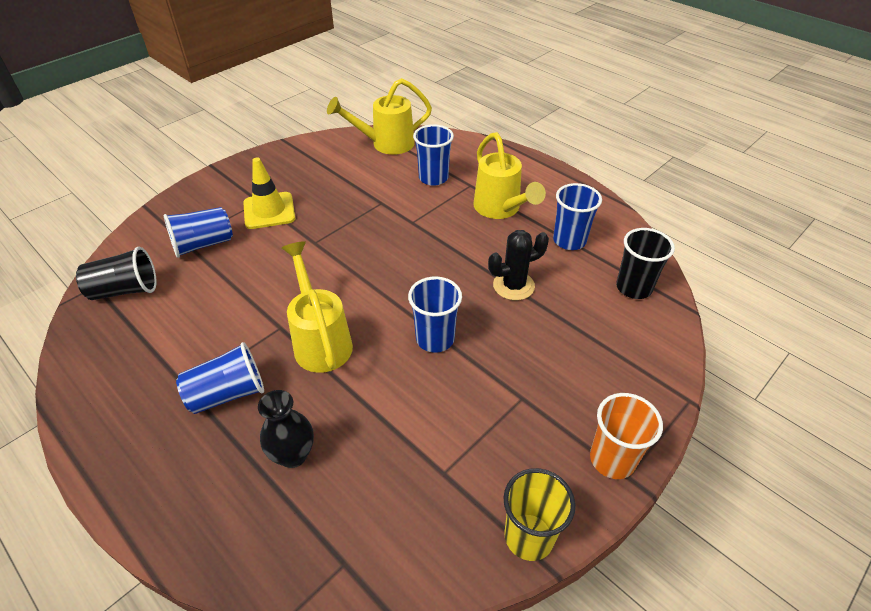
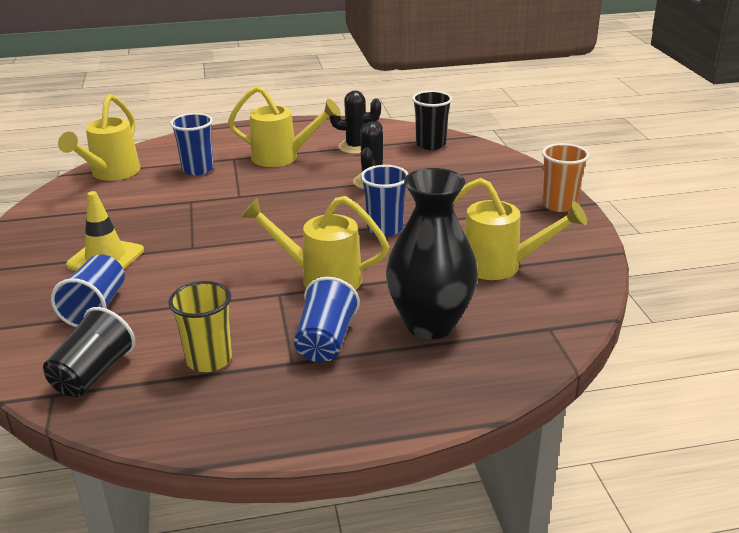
camera: 55 degrees left, 15 degrees down
(293, 455) = (430, 324): black vase -> black vase, size x1.82
(436, 464) = (501, 266): none -> yellow watering can
(529, 536) = (588, 252): yellow cup -> yellow cup (209, 360)
(569, 240) = (356, 147): blue cup -> black cactus

